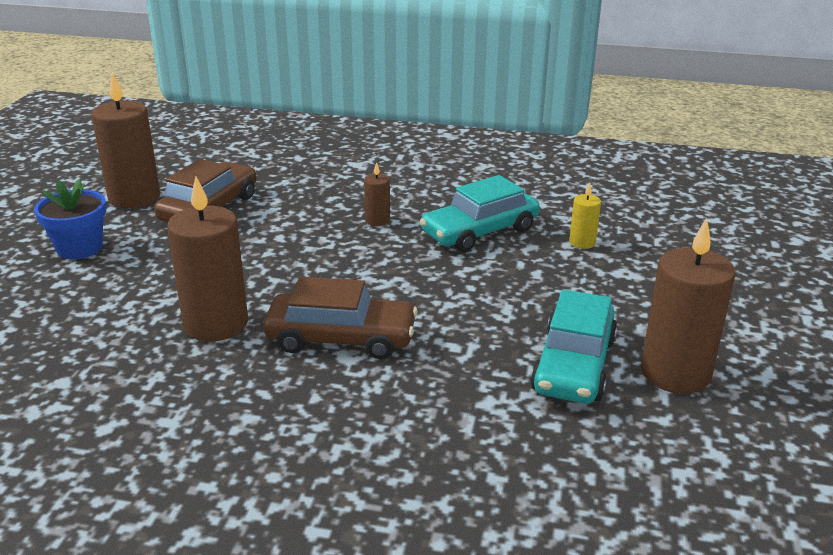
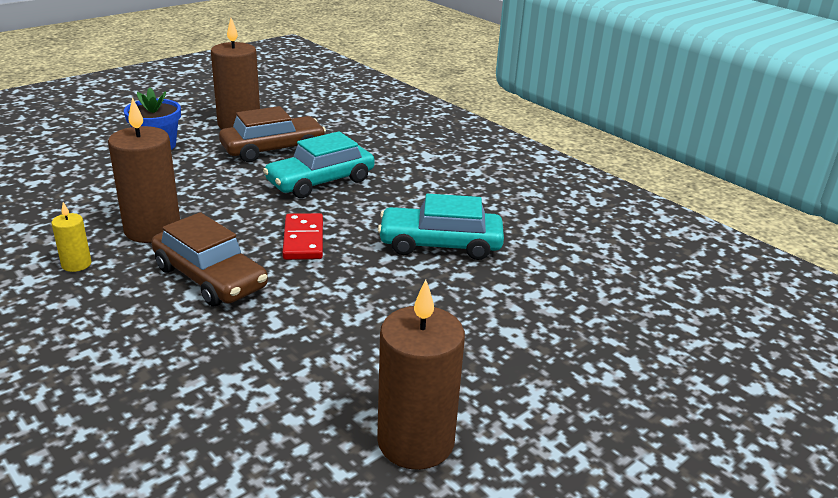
camera: 35 degrees right, 0 degrees up
(368, 273) = (303, 240): none -> red domino
(377, 220) = (373, 203): brown candle -> none
(573, 365) = (341, 386): turquoise car -> turquoise car (320, 181)
(582, 242) = (516, 291): yellow candle -> yellow candle (76, 264)

